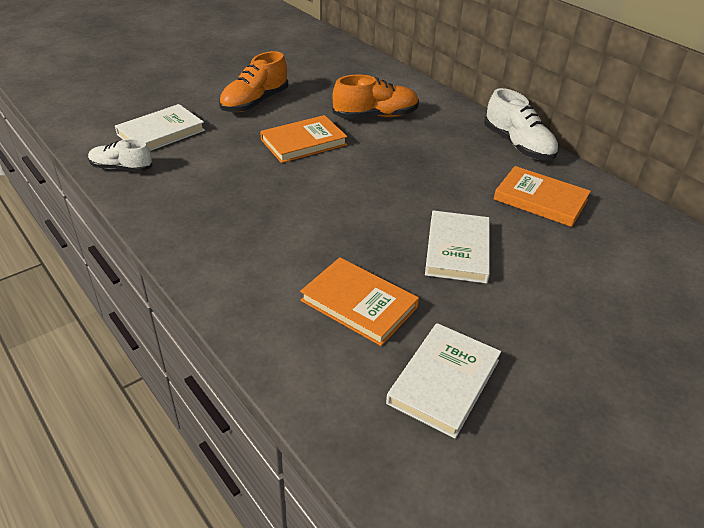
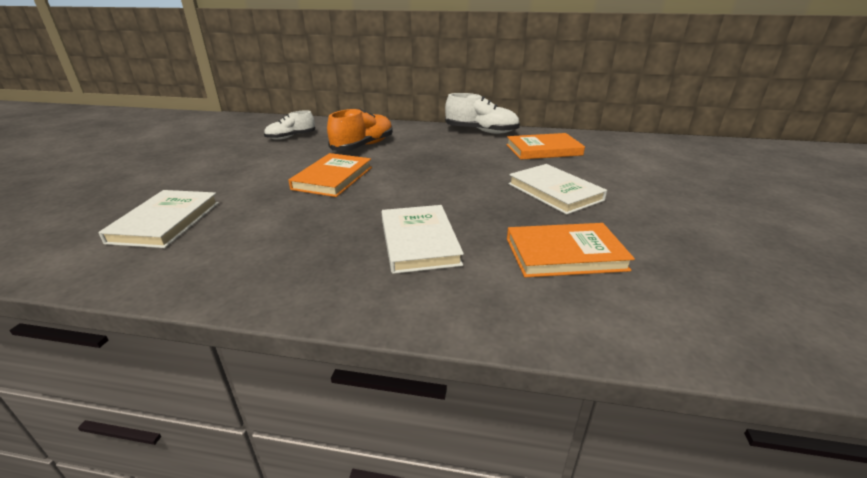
camera: 40 degrees left, 10 degrees down
(121, 168) = (156, 269): white shoe -> white shoe (291, 137)
(254, 102) = (242, 169): orange shoe -> none
(444, 381) = (702, 267): white book -> white book (419, 242)

